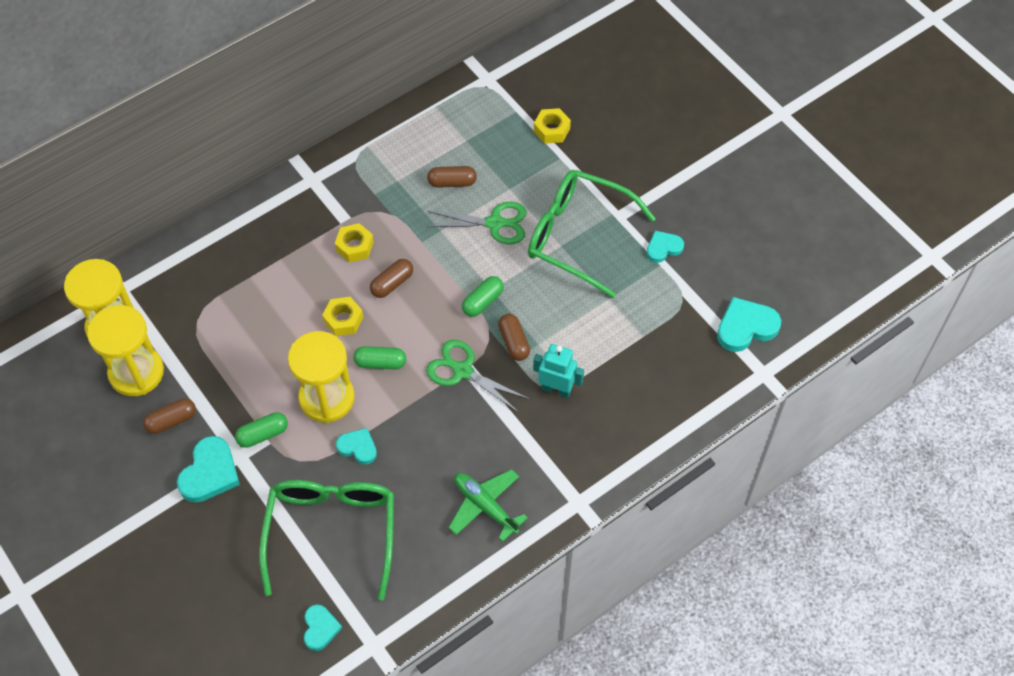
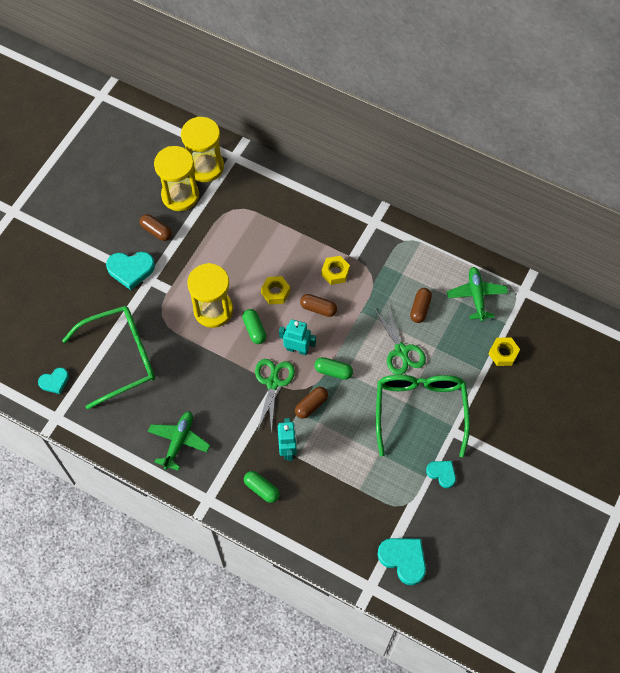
camera: 65 degrees right, 5 degrees up
(263, 434) = (170, 286): green capsule -> green capsule (262, 489)
(358, 447) = (186, 345): turquoise heart -> none
(433, 327) = (297, 349): none -> turquoise robot
(452, 182) = (420, 308): brown capsule -> brown capsule turned 45 degrees clockwise
(467, 123) = (476, 296): none -> green plane

